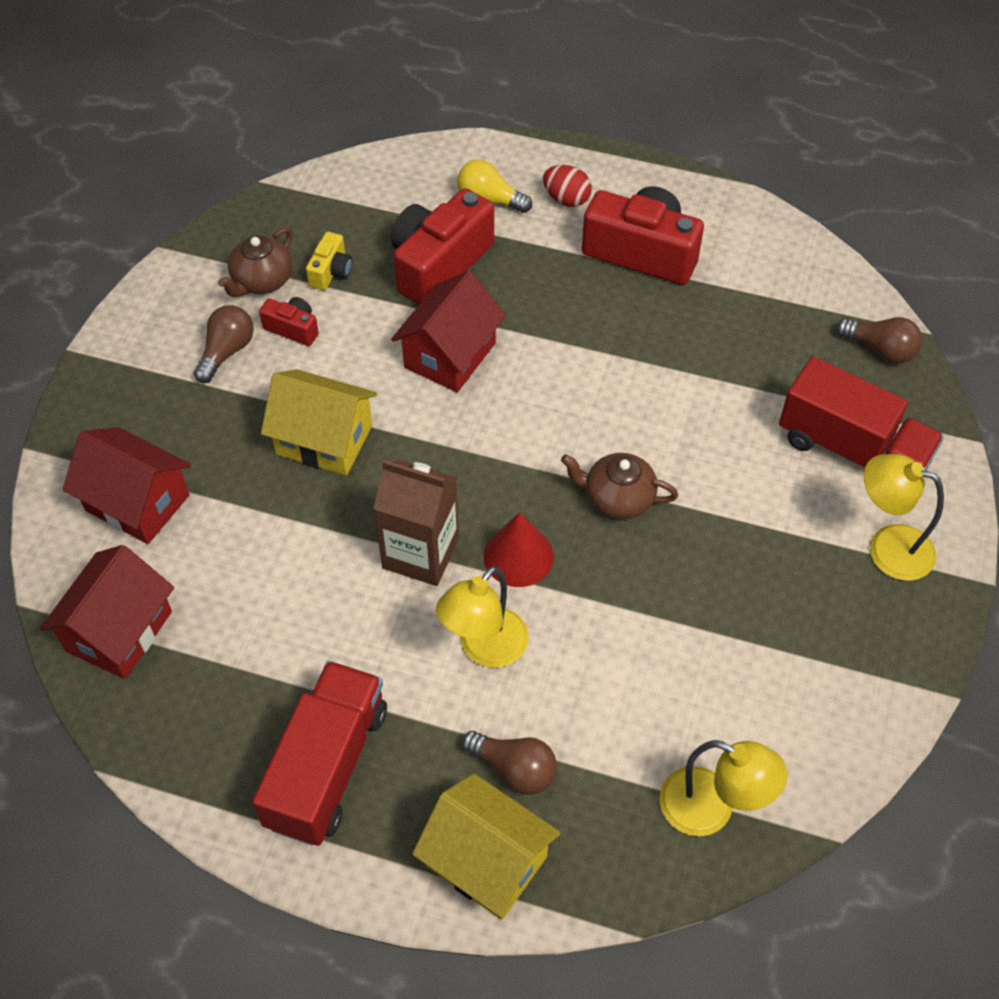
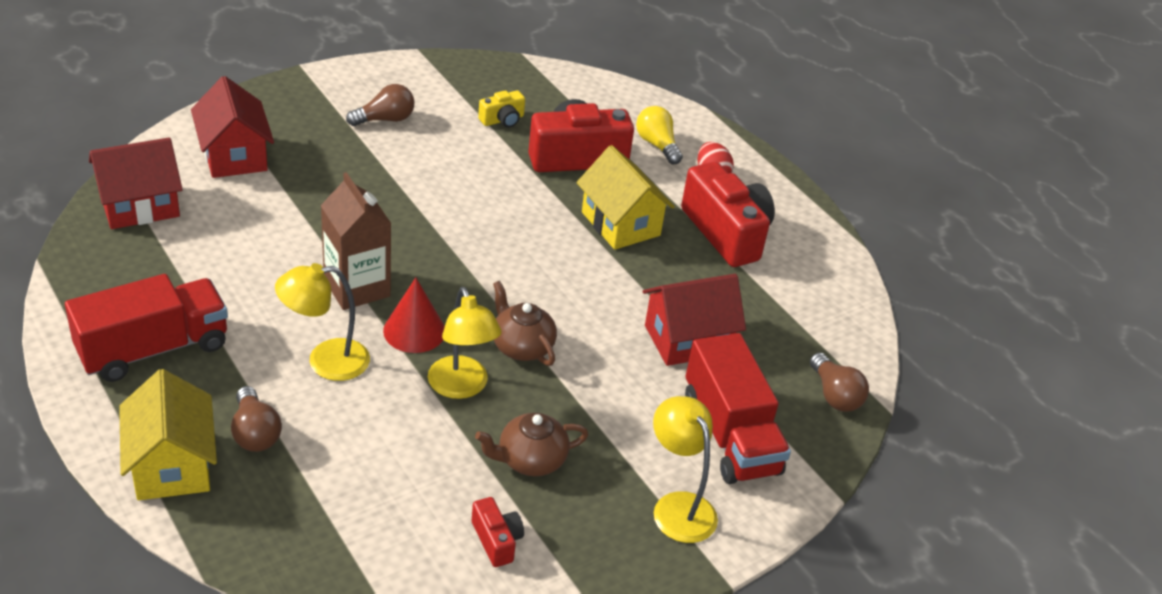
camera: 35 degrees right, 15 degrees down
(262, 281) = (454, 99): brown teapot -> brown teapot (530, 460)
(293, 328) = (439, 132): red camera -> red camera (496, 540)
(324, 440) = (380, 196): yellow house -> yellow house (620, 224)
(450, 355) = (518, 204): red house -> red house (687, 340)
(711, 809) = (344, 551): yellow lamp -> yellow lamp (461, 387)

